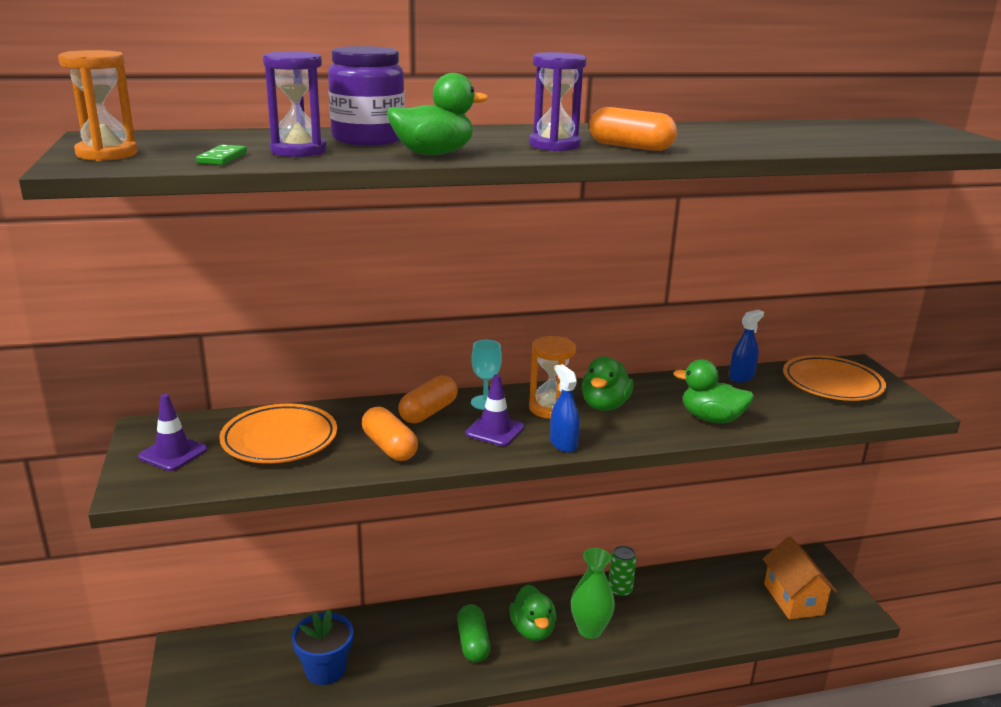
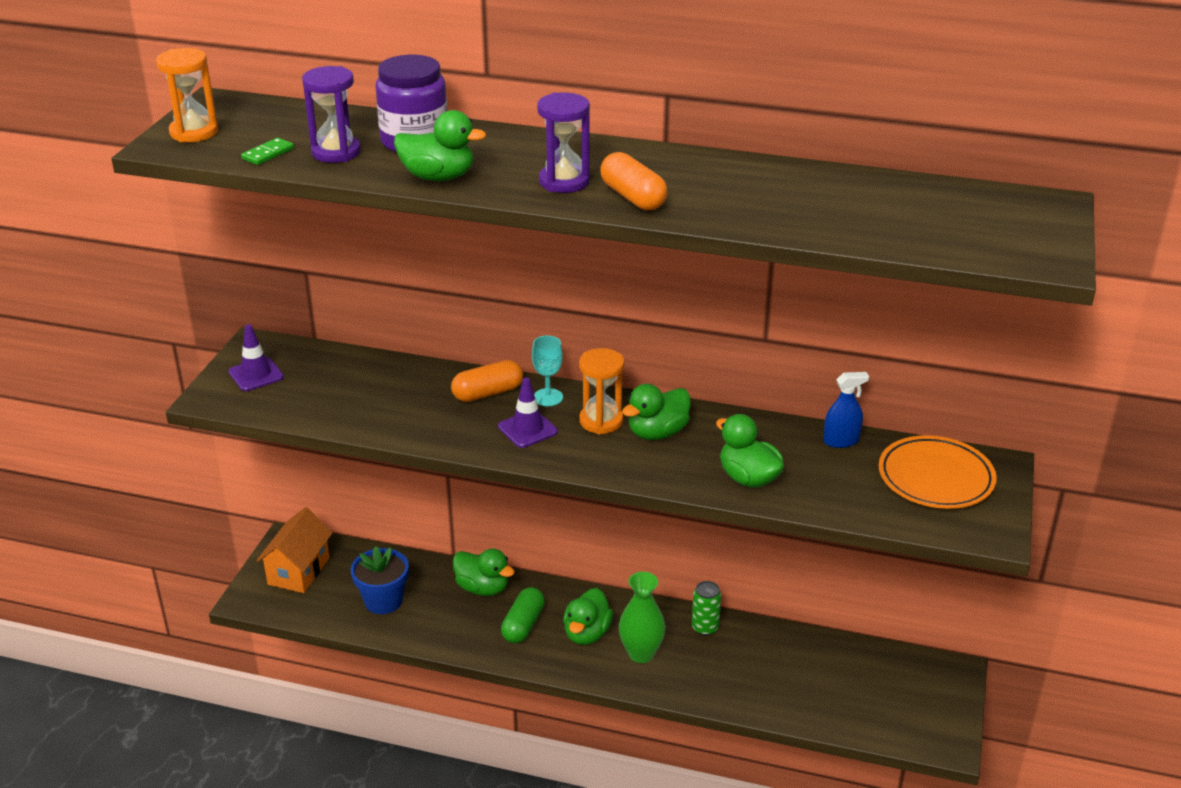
camera: 30 degrees right, 10 degrees up
(279, 440) = (343, 385): orange plate -> none
(389, 447) = (423, 419): orange capsule -> none
(412, 624) = (482, 588): none -> green duck
(563, 444) = (574, 461): blue spray bottle -> none
(793, 599) = (884, 703): orange house -> orange house (298, 571)

